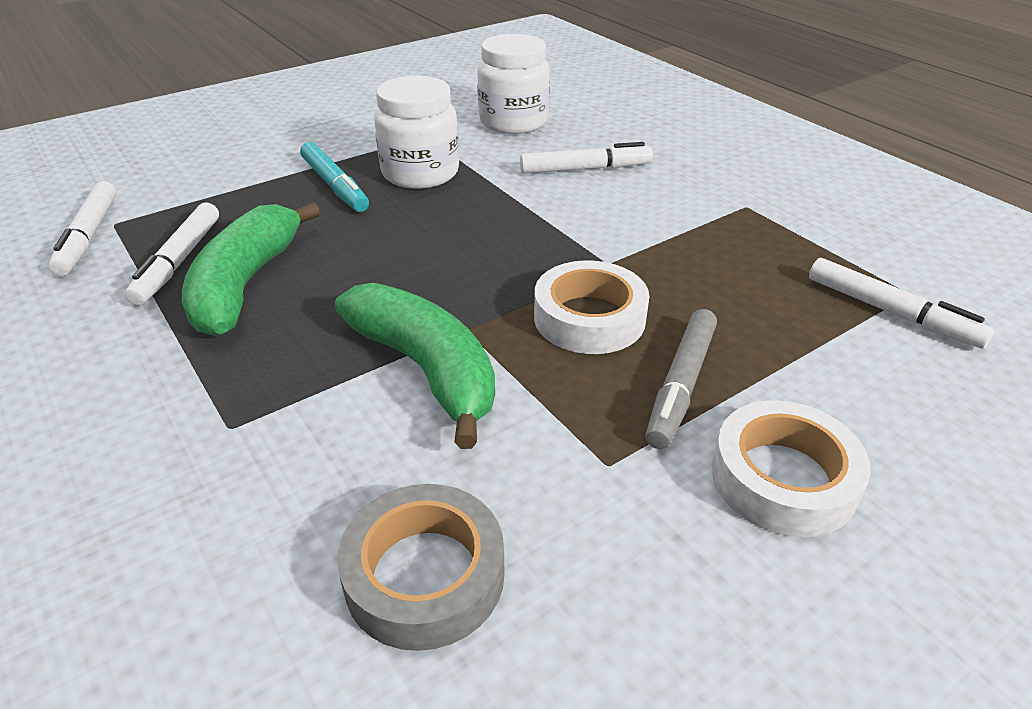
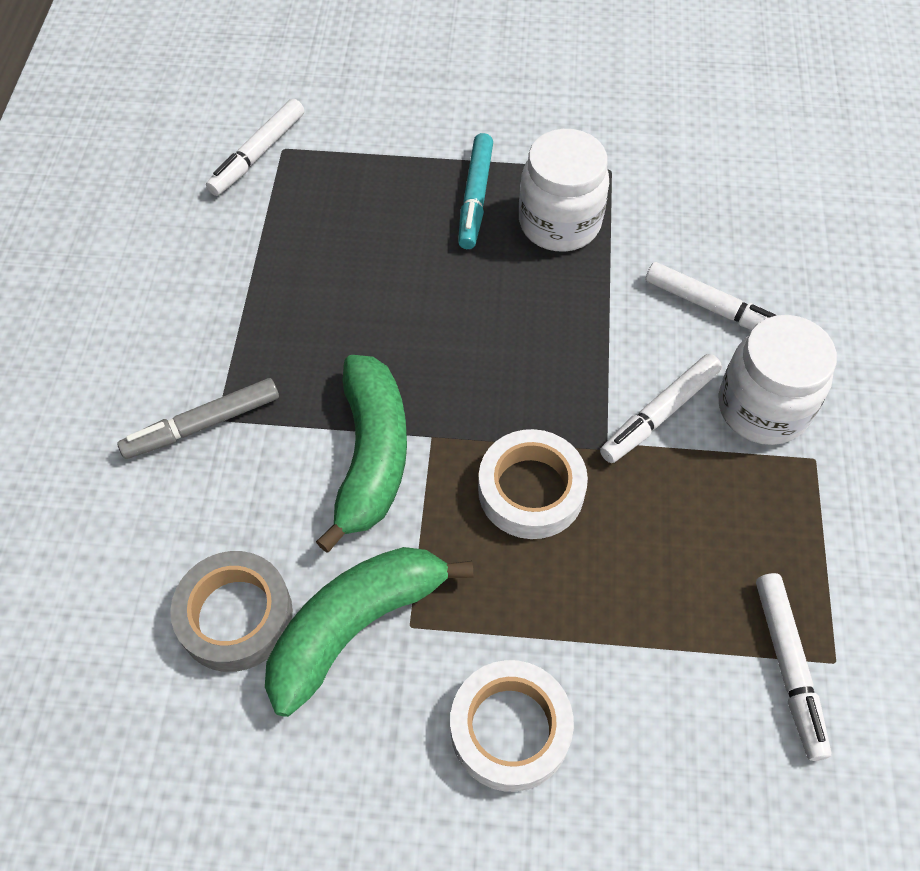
camera: 40 degrees right, 20 degrees up
(179, 261) = (297, 225): white marker -> white marker (660, 414)
(246, 284) = (323, 281): green banana -> green banana (356, 626)
(513, 122) = (716, 194): white jar -> white jar (762, 408)
(681, 385) = (529, 603): grey marker -> grey marker (203, 425)

